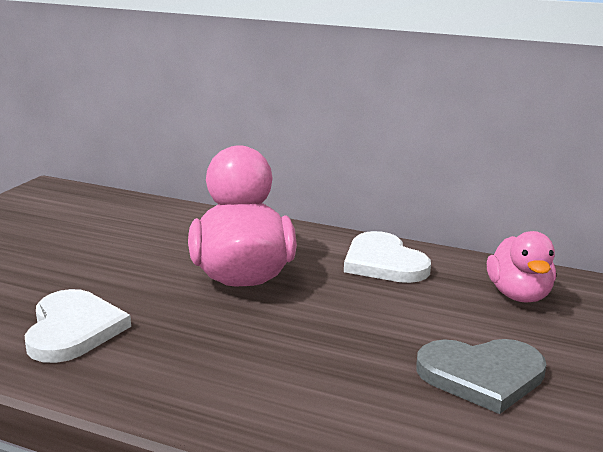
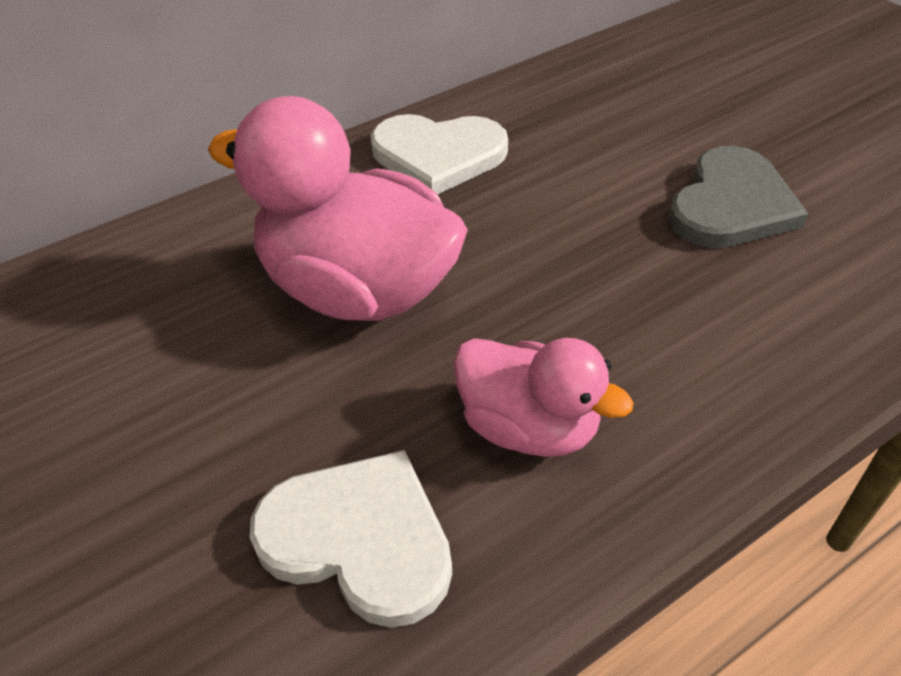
camera: 55 degrees left, 25 degrees up
(519, 295) = (595, 104): pink duck -> pink duck (528, 427)

